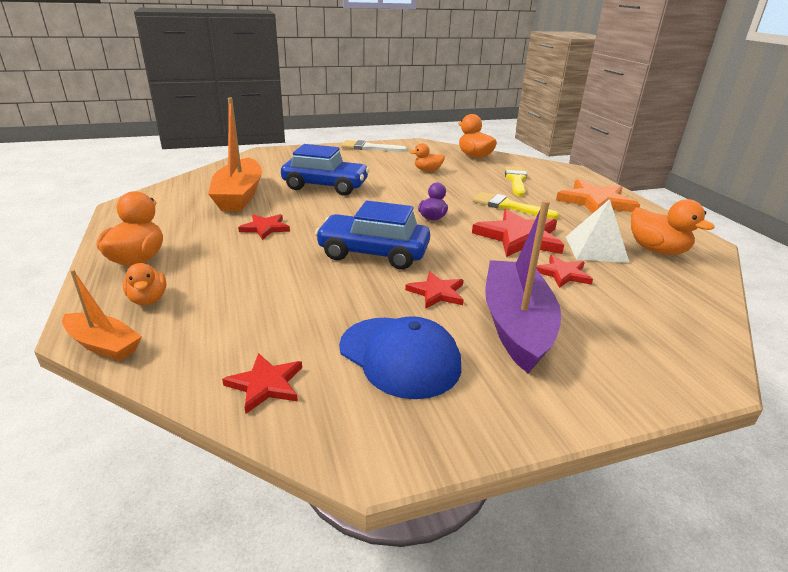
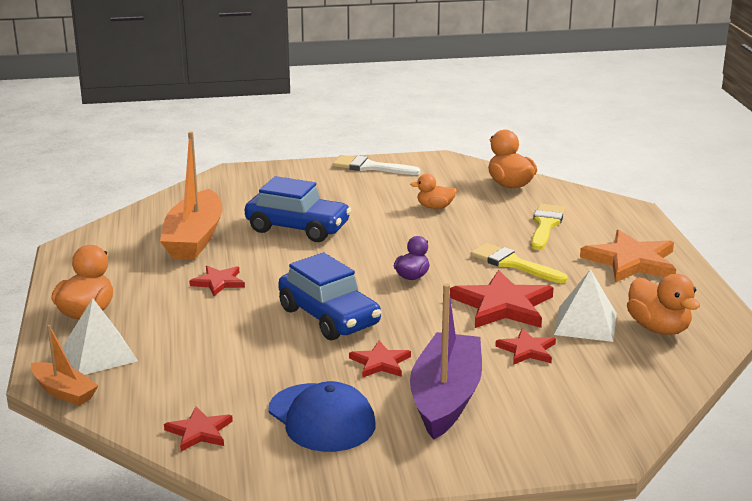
camera: 10 degrees right, 5 degrees down
(148, 299) = (99, 354): orange duck -> white pyramid
(373, 253) = (329, 317): blue car -> blue car turned 150 degrees counterclockwise

